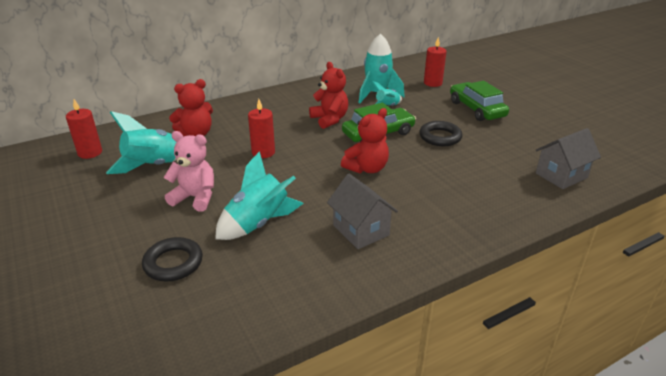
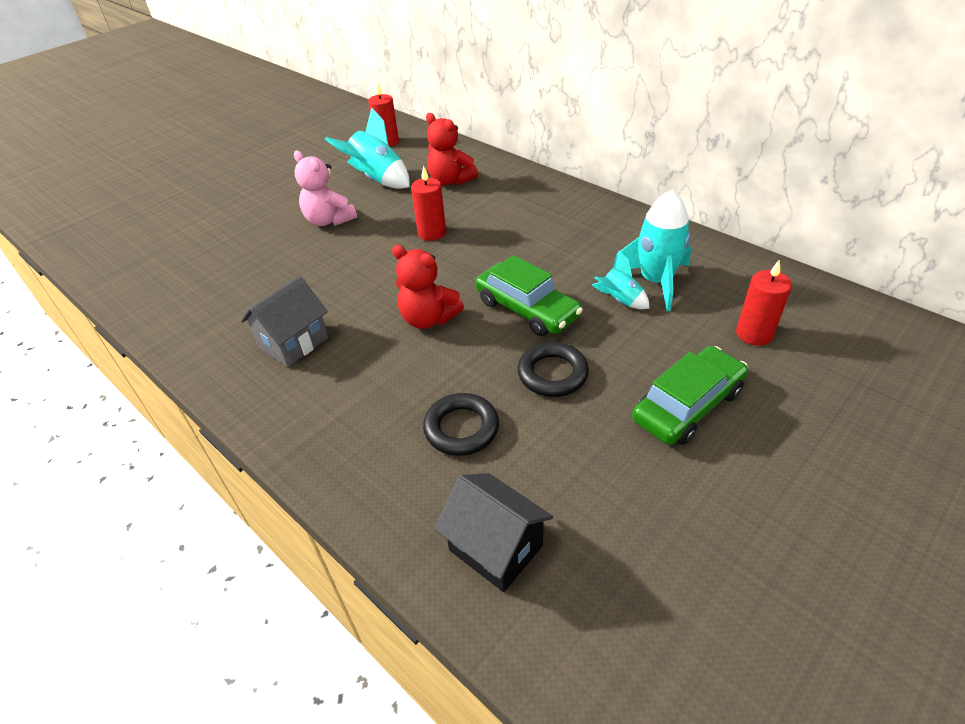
camera: 75 degrees right, 10 degrees up
(173, 263) = (228, 243): black ring -> black ring (461, 428)
(195, 197) = (329, 220): pink teddy bear -> pink teddy bear turned 135 degrees clockwise
(258, 223) = (294, 270): turquoise rocket -> none
(329, 119) = (542, 258): red teddy bear -> none
(561, 175) = (495, 548): grey house -> black house

